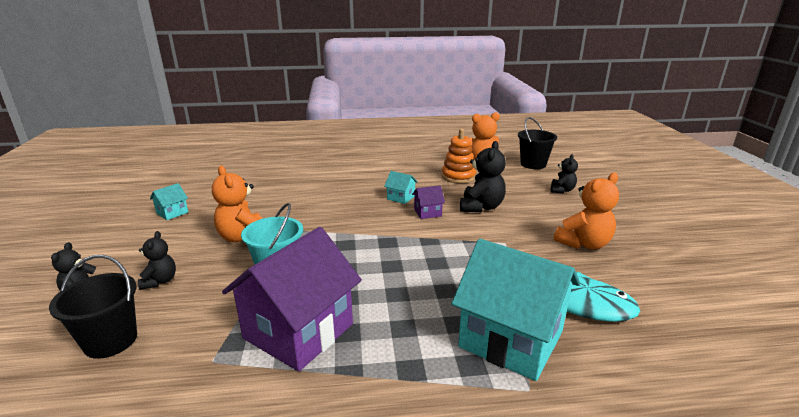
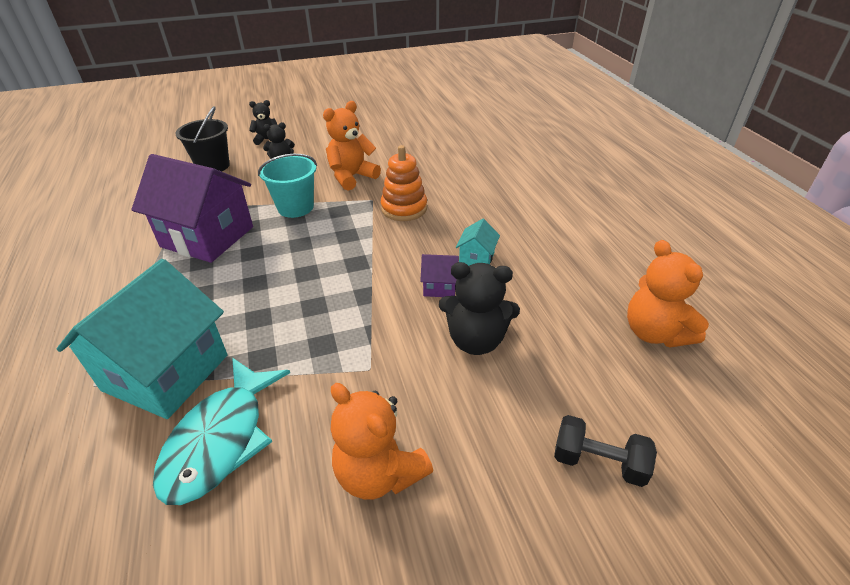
camera: 80 degrees right, 15 degrees up
(172, 213) = (391, 133): turquoise house -> none
(427, 212) = (439, 286): purple house -> purple house turned 60 degrees counterclockwise
(458, 176) = (582, 308): orange stacking toy -> orange stacking toy (404, 208)
(533, 164) = (719, 419): black bucket -> none
(562, 190) = (598, 462): black teddy bear -> black dumbbell

